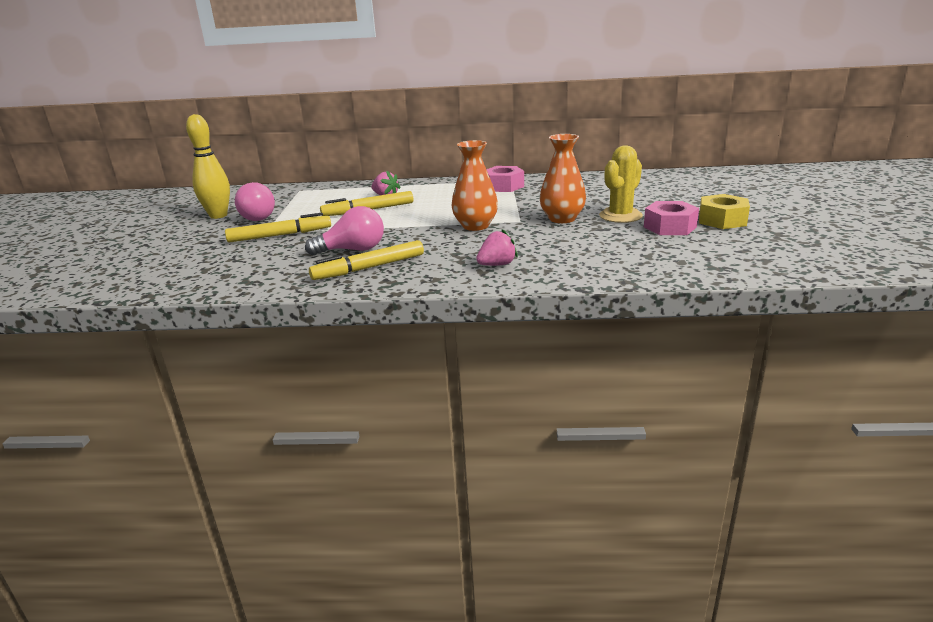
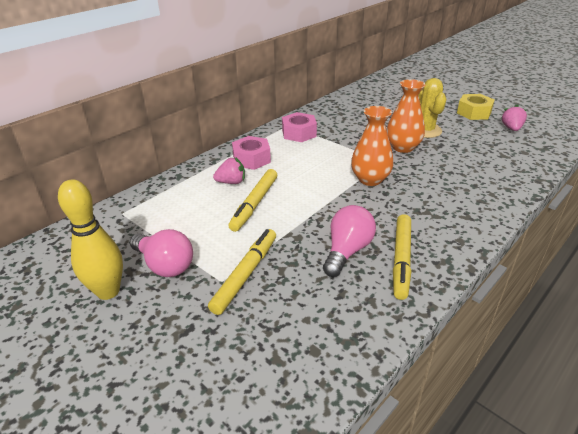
camera: 50 degrees left, 10 degrees up
(497, 265) = (461, 206): pink strawberry -> pink strawberry (511, 128)
(670, 227) = (465, 128): pink nut -> pink nut (251, 159)

